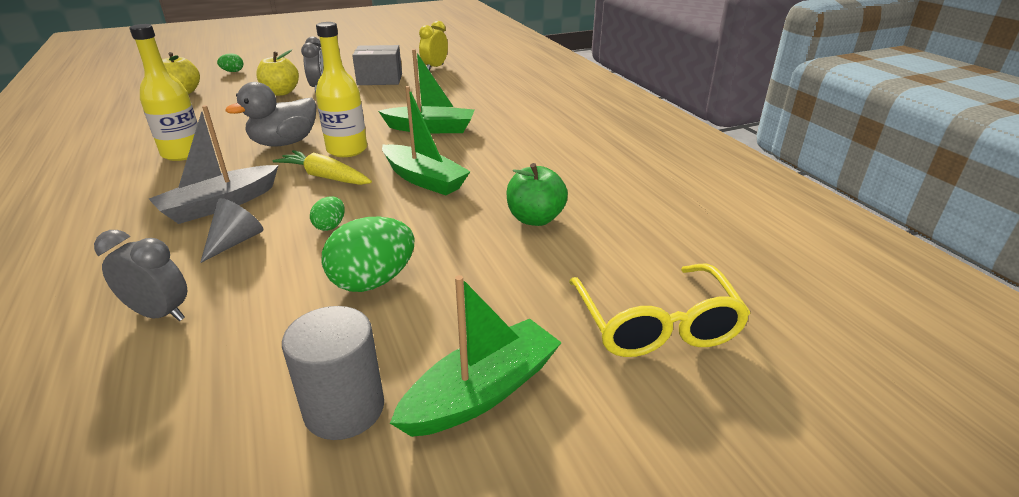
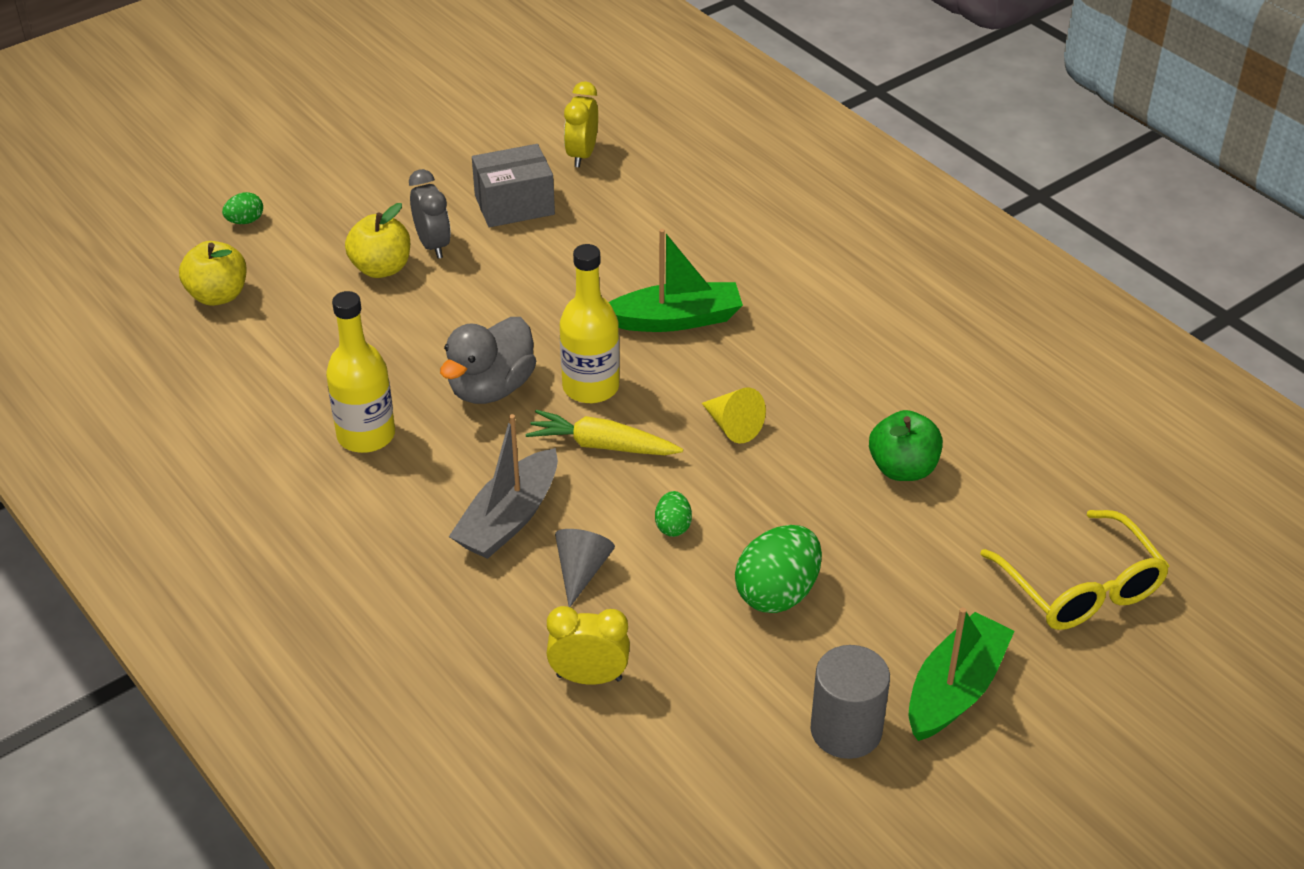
camera: 15 degrees left, 10 degrees up
(160, 314) = (589, 677): grey clock -> yellow clock
(424, 179) = (732, 426): green boat -> yellow cone

